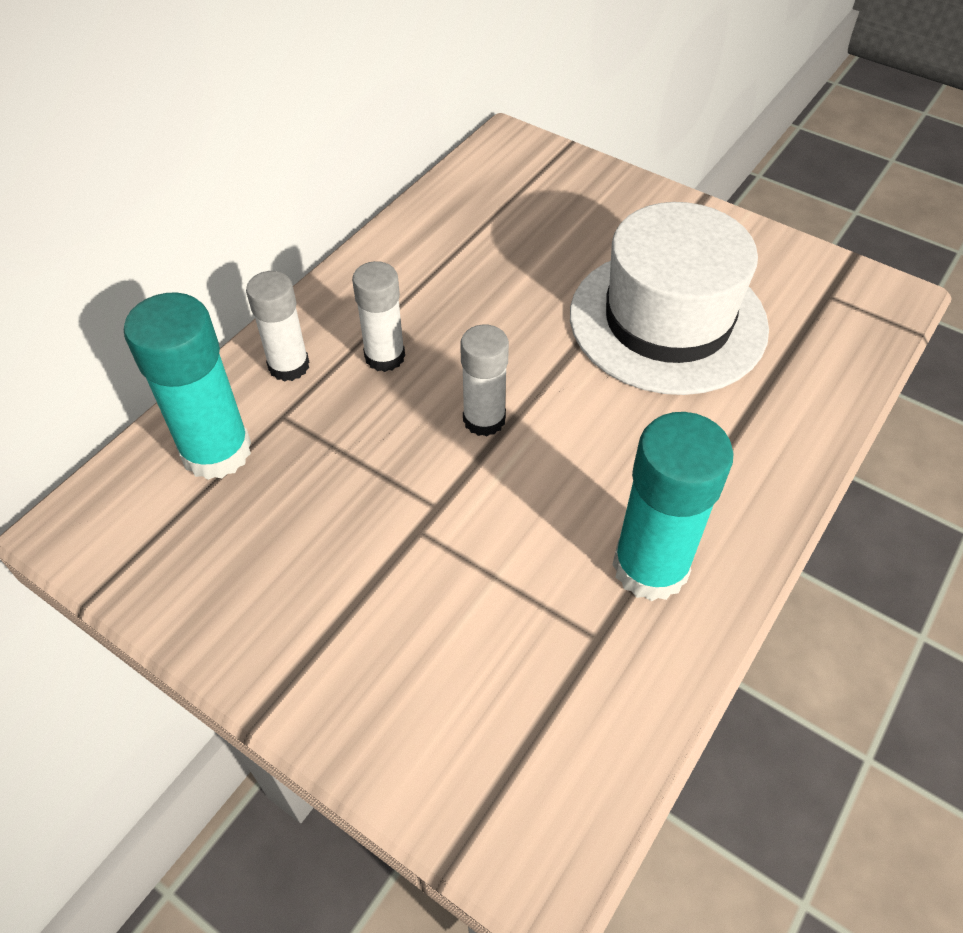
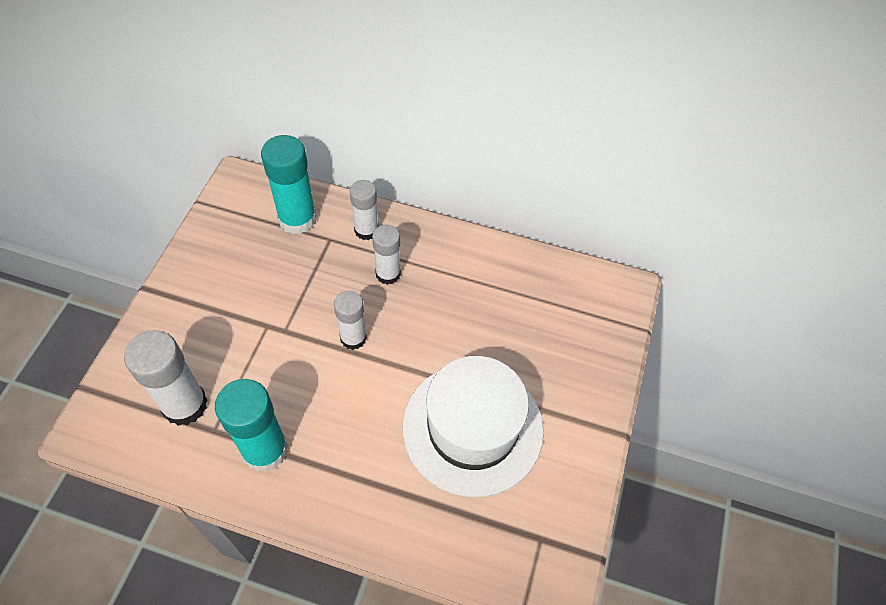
camera: 70 degrees right, 5 degrees up
(537, 677) = (185, 405): none -> white glue stick

